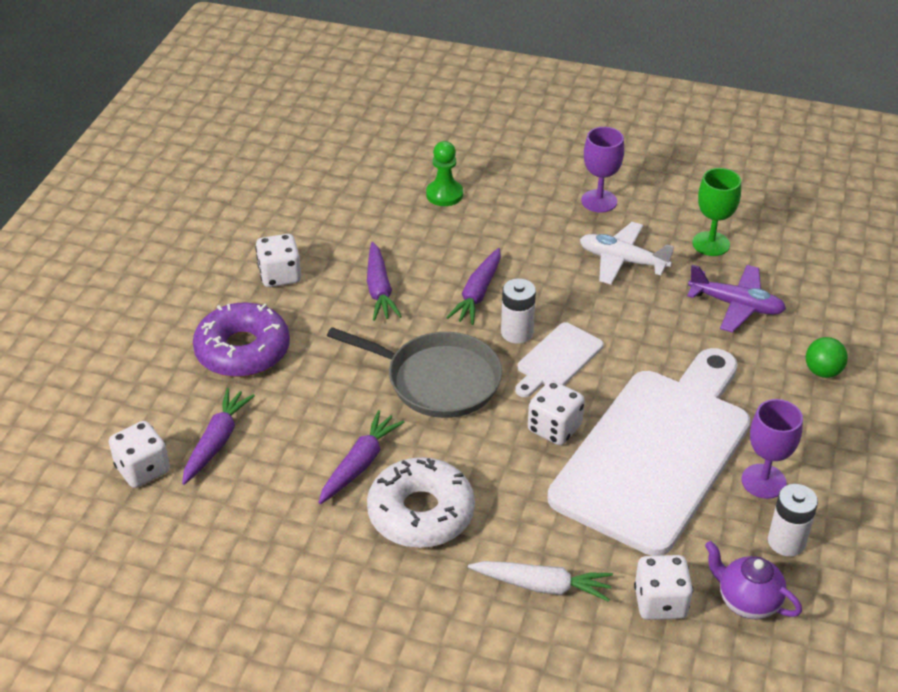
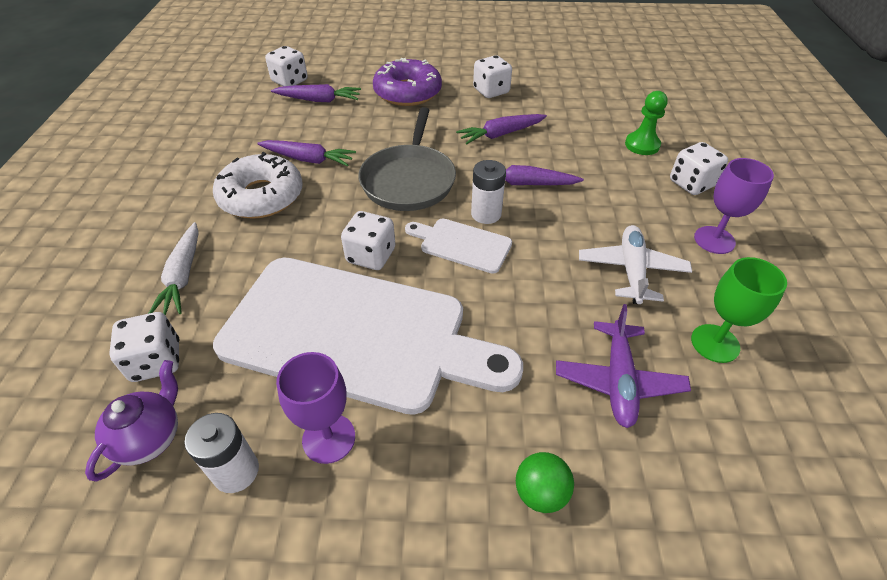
camera: 75 degrees right, 5 degrees up
(518, 185) = (691, 184): none -> white dice

